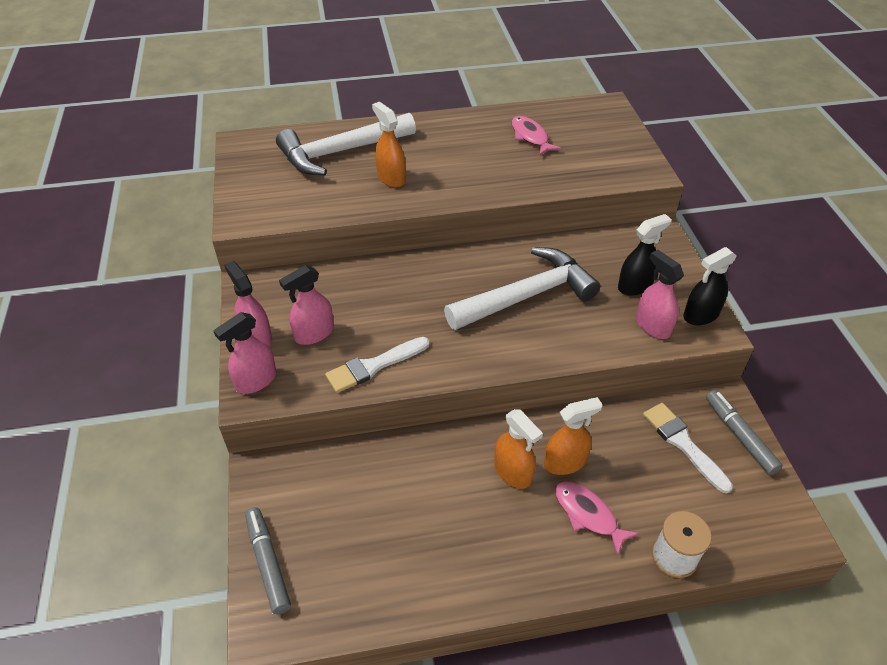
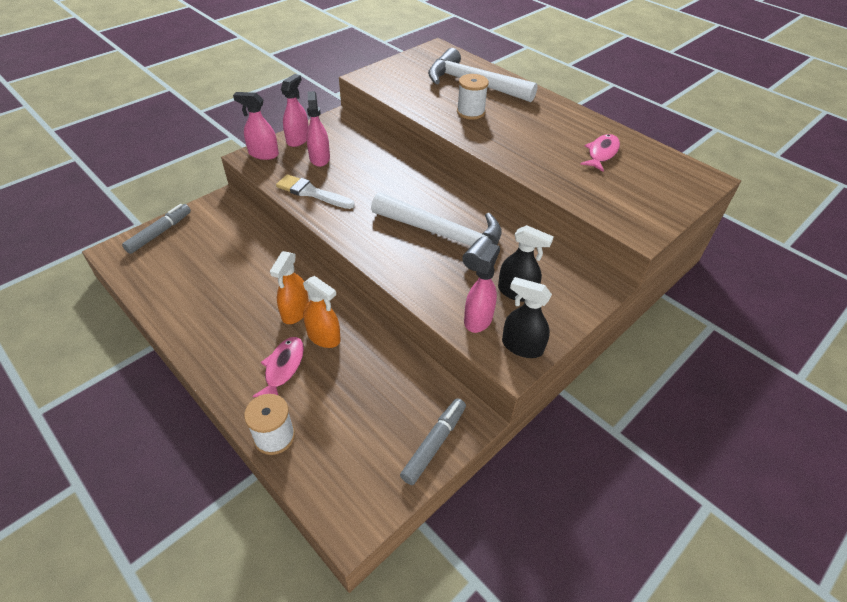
camera: 55 degrees right, 0 degrees up
(314, 333) = (319, 158): pink spray bottle -> pink spray bottle turned 60 degrees clockwise
(391, 178) = (470, 112): orange spray bottle -> white spool
(683, 444) = (395, 405): white brush -> none

